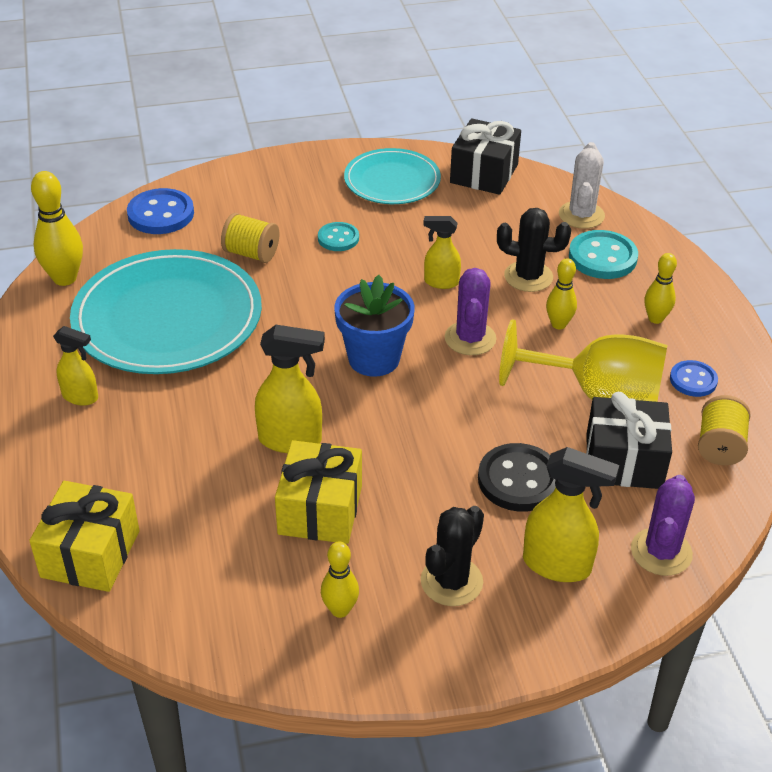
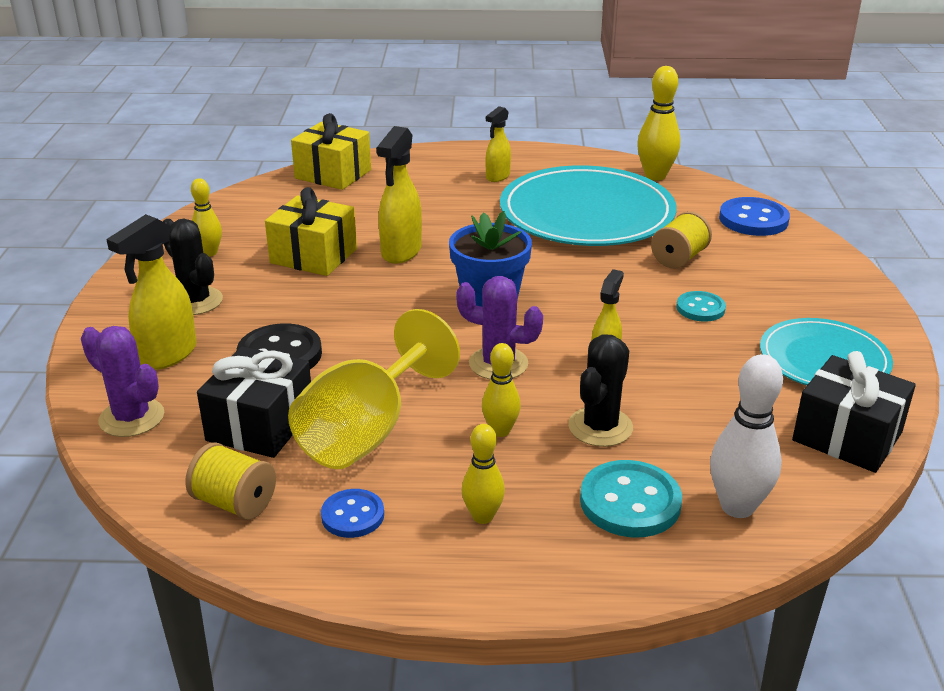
camera: 105 degrees right, 10 degrees down
(581, 215) = (737, 507): white cactus -> white bowling pin

